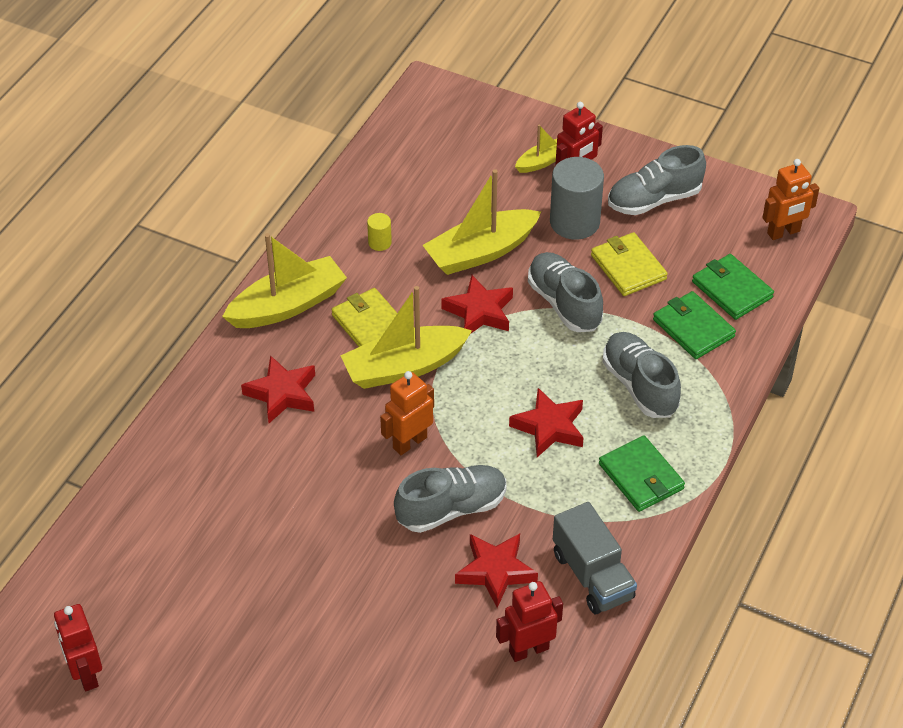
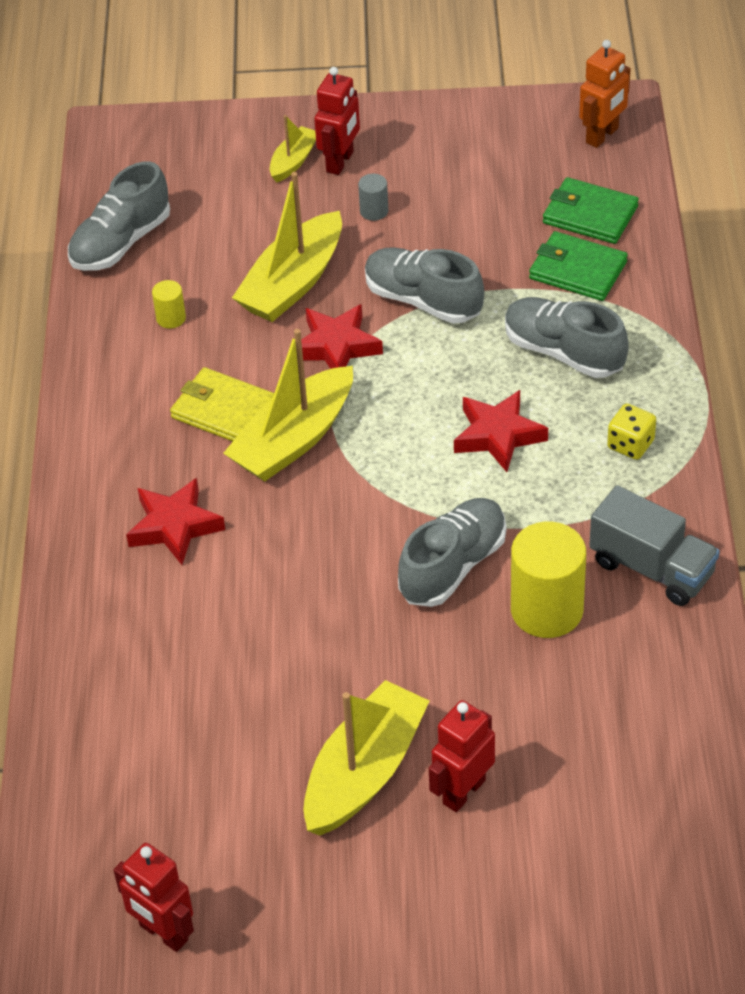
camera: 25 degrees left, 0 degrees up
(287, 305) = (112, 428): yellow boat -> yellow boat (364, 772)
(409, 442) = (357, 517): orange robot -> none
(495, 571) = (547, 610): red star -> yellow cylinder
(528, 650) = (639, 674): red robot -> red robot (463, 791)
(574, 222) = (374, 211): grey cylinder -> grey cylinder, size x0.46
(628, 267) = (465, 235): yellow wallet -> none
(641, 476) = (630, 444): green wallet -> yellow dice
(654, 200) = (443, 155): grey shoe -> grey shoe (121, 243)

